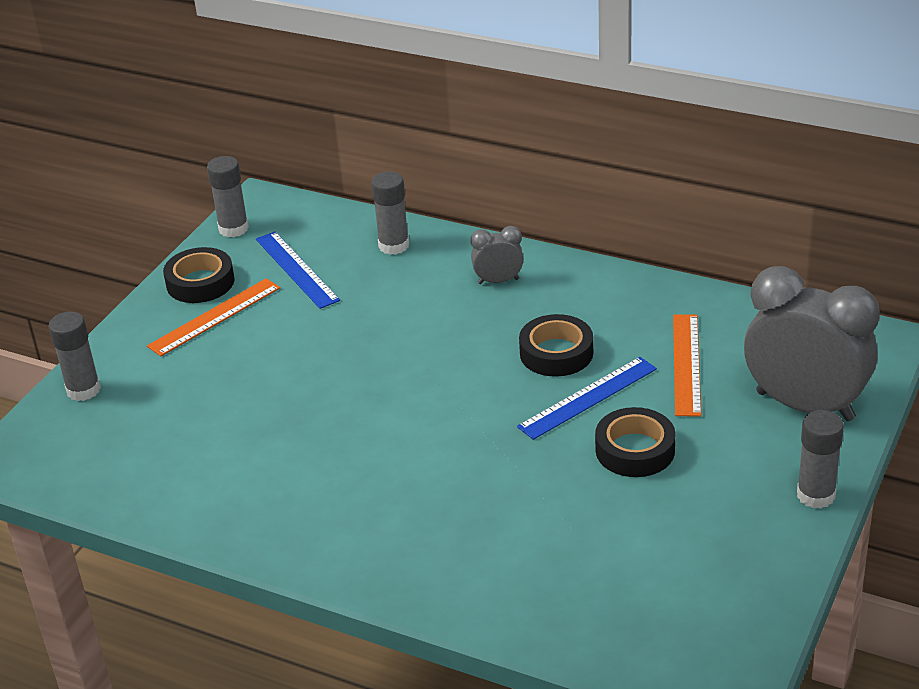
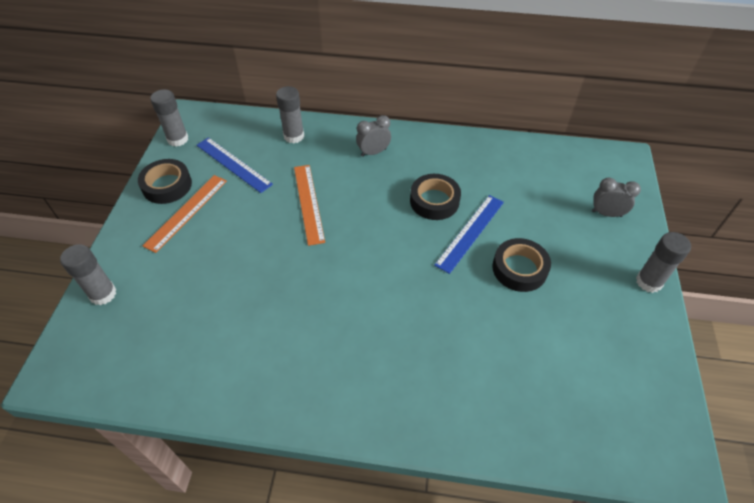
camera: 20 degrees left, 15 degrees up
(686, 364) = (520, 195): orange ruler -> orange ruler (308, 203)
(805, 406) = (606, 213): grey clock -> grey clock, size x0.45

